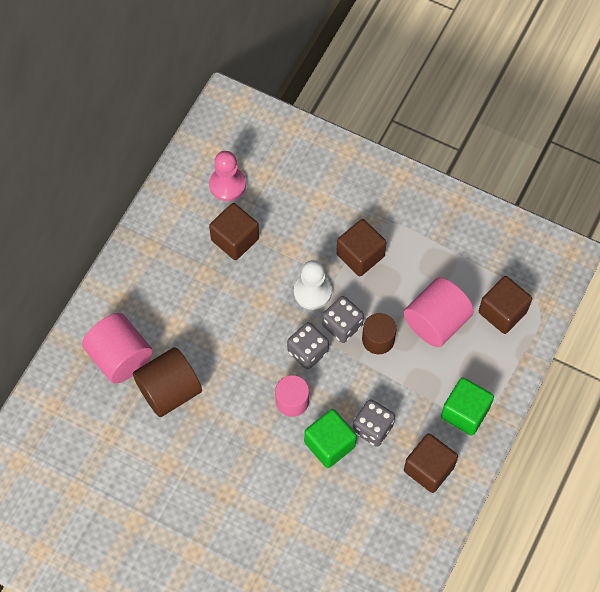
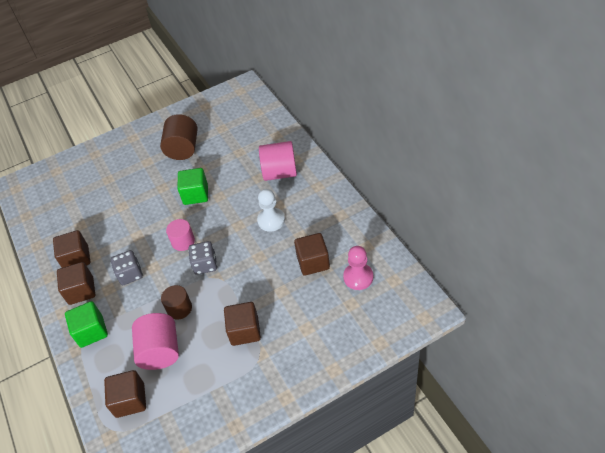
camera: 130 degrees right, 15 degrees down
(169, 391) = (241, 186): brown cylinder -> brown cylinder (183, 149)
(312, 292) = (241, 288): white pawn -> white pawn (271, 220)
(329, 444) = (142, 247): green cube -> green cube (195, 194)
(342, 325) = (205, 293): grey dice -> none
(394, 514) = (76, 258): none -> brown cube

